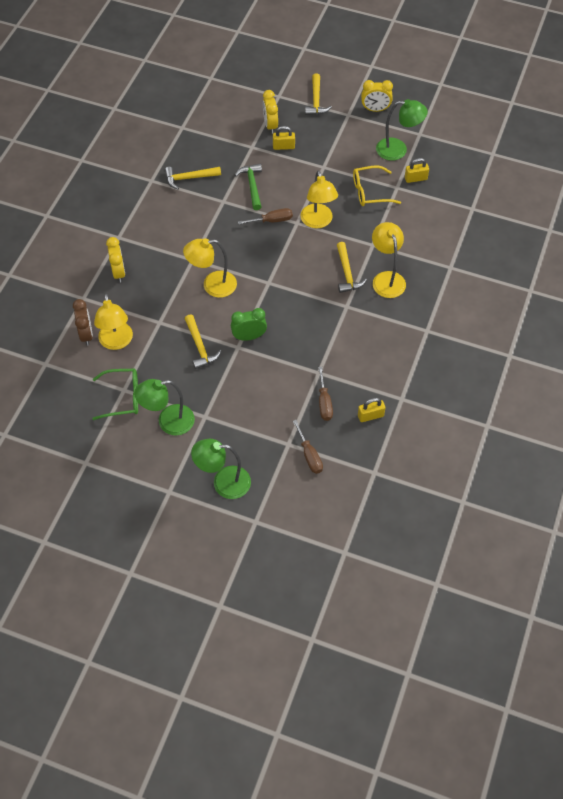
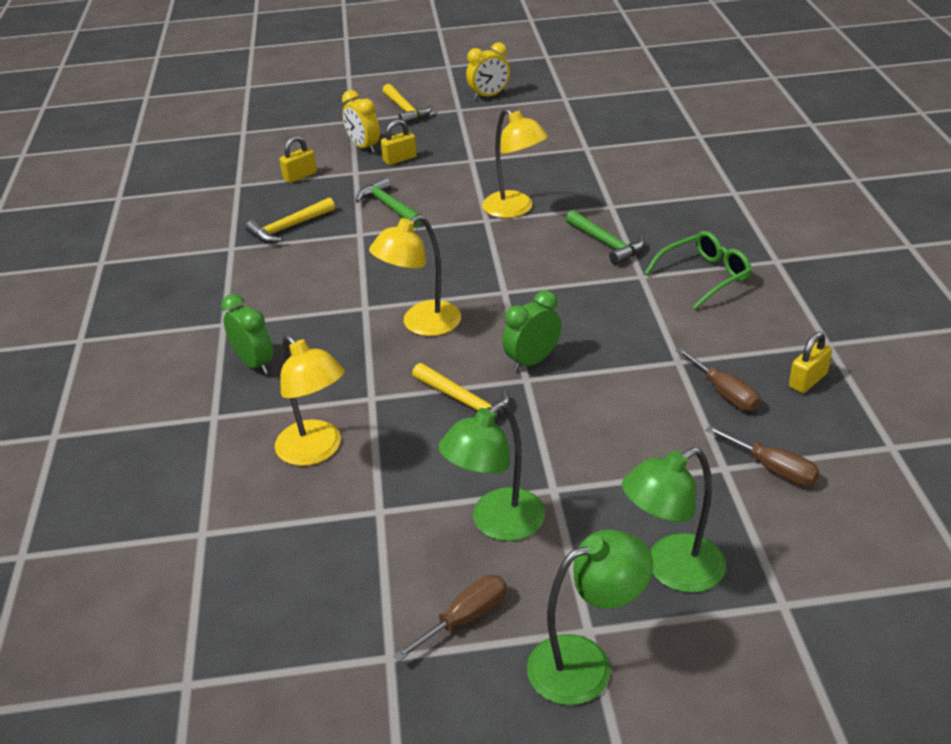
camera: 25 degrees left, 20 degrees down
(86, 334) = (253, 462): brown clock -> none
(119, 272) = (254, 363): yellow clock -> green clock
(122, 397) = (386, 523): green glasses -> green glasses (704, 276)
(272, 220) = (449, 229): brown screwdriver -> brown screwdriver (465, 618)
(347, 273) = (606, 244): yellow hammer -> green hammer
(370, 192) = (556, 162): yellow glasses -> none
(386, 279) = (665, 230): yellow lamp -> none
(398, 150) = (553, 118): green lamp -> green lamp (586, 663)
(416, 178) = (601, 133): yellow padlock -> yellow padlock (300, 176)

